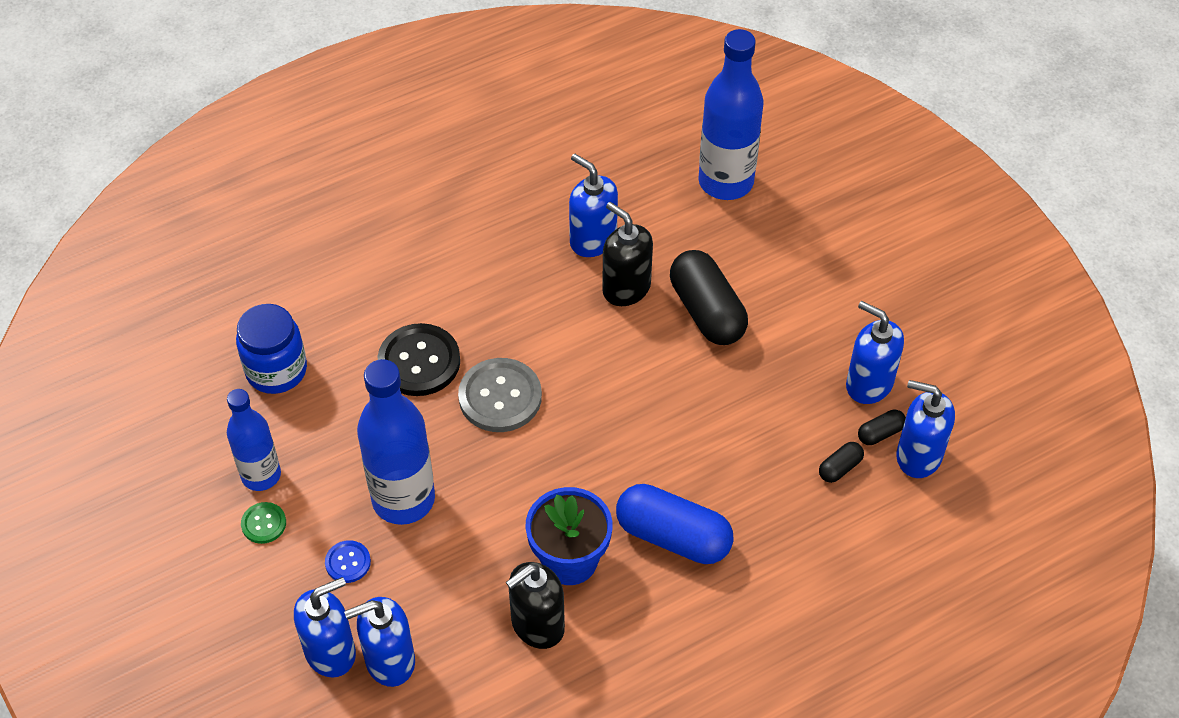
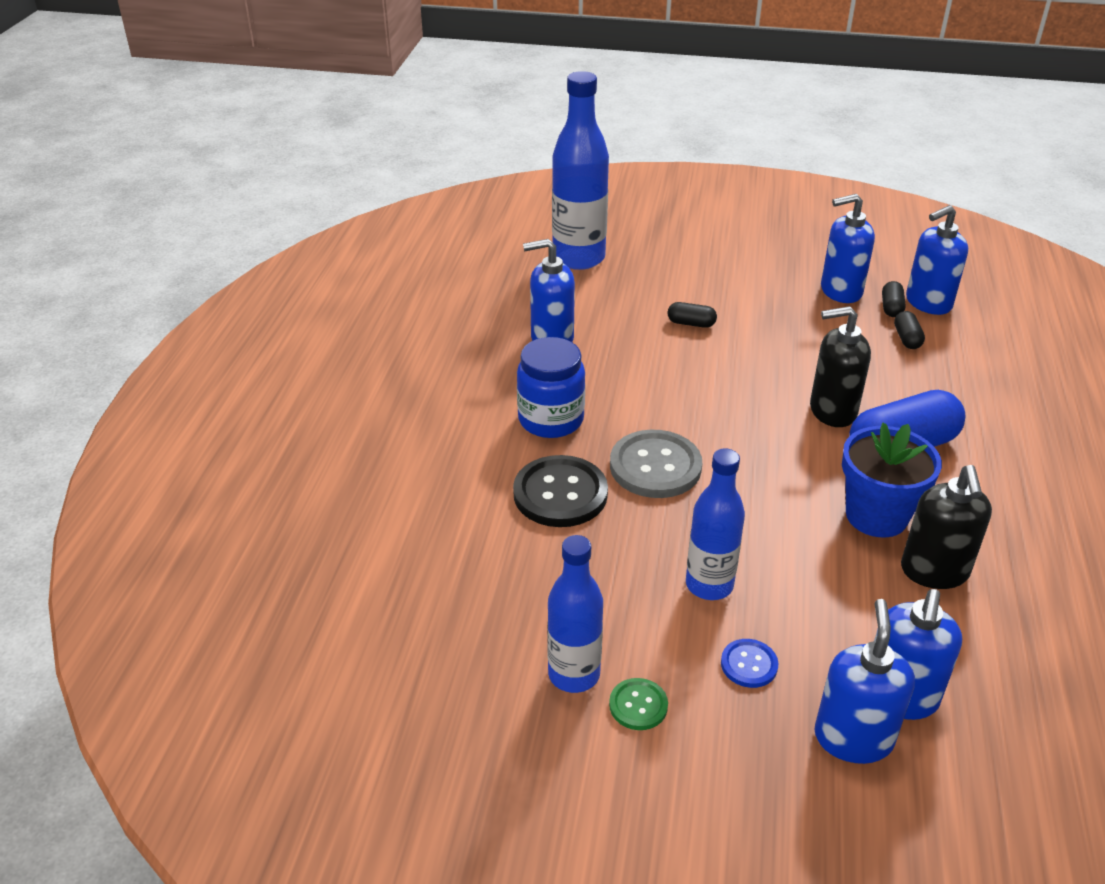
camera: 50 degrees left, 15 degrees down
(276, 370) = (456, 593): blue jar -> blue jar (551, 420)
(403, 499) = (709, 585): blue bottle -> blue bottle, size x0.64
(626, 288) = (621, 348): black soap dispenser -> black soap dispenser (832, 411)
(707, 311) = (691, 323): black capsule -> black capsule, size x0.45

